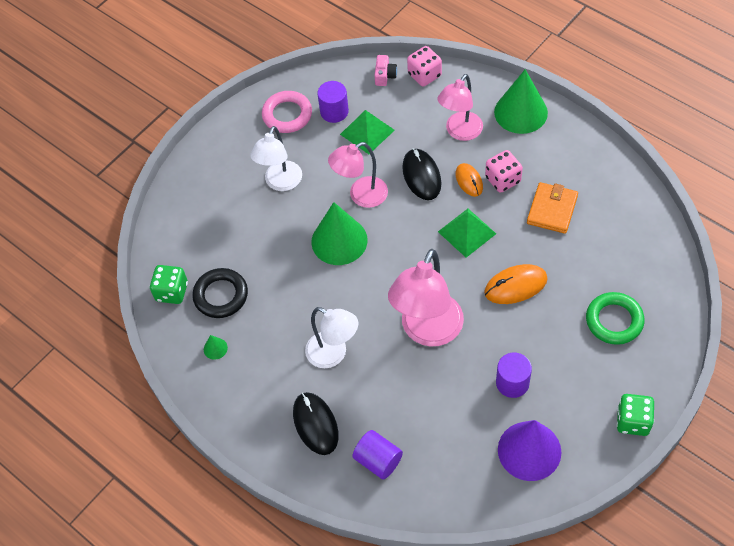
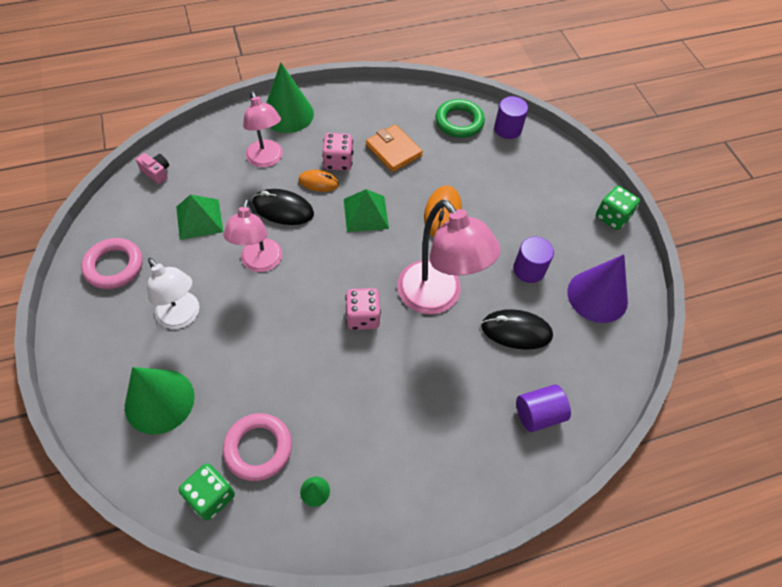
camera: 65 degrees left, 0 degrees up
(221, 295) = (258, 448): black ring -> pink ring
(315, 424) = (467, 446): black mouse -> black mouse (516, 331)
(333, 354) = (404, 385): white lamp -> none
(334, 111) = (151, 229): purple cylinder -> purple cylinder (507, 129)
(339, 241) = (290, 308): green cone -> green cone (159, 401)
(424, 75) = (187, 147): pink dice -> pink dice (363, 317)
(614, 321) = (520, 175): green ring -> green ring (459, 122)

